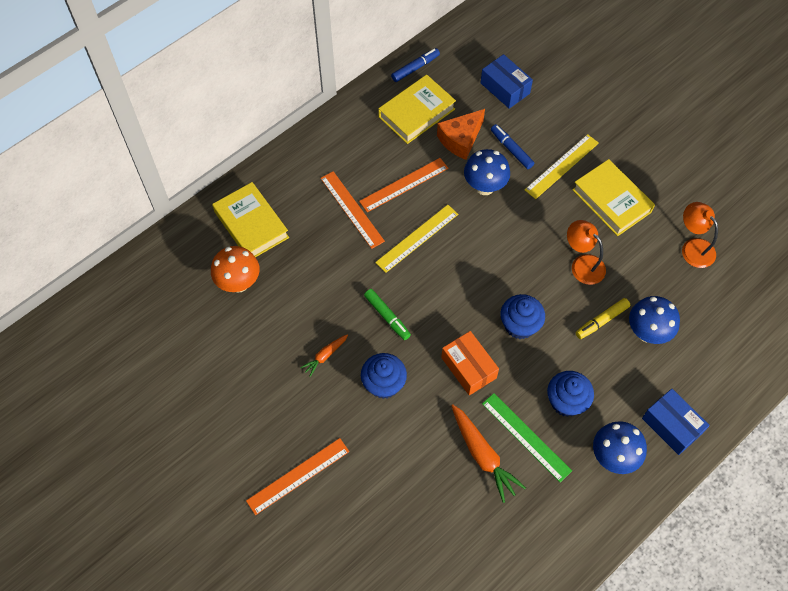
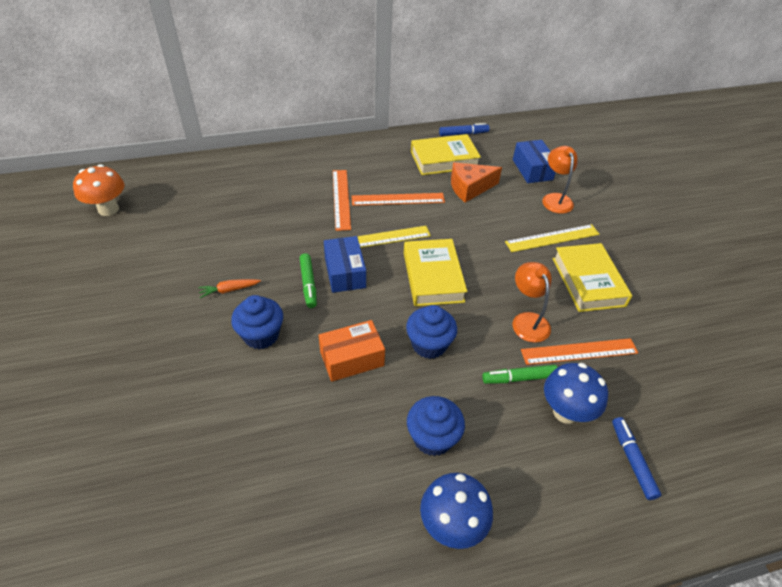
camera: 25 degrees right, 15 degrees down
(239, 283) = (208, 211): orange mushroom -> orange mushroom (108, 209)
(251, 225) = (253, 179): yellow book -> yellow book (433, 277)
(298, 476) = (117, 375): orange ruler -> orange ruler (579, 351)
(468, 368) = (352, 358): orange box -> orange box turned 75 degrees clockwise
(482, 455) = (306, 447): orange carrot -> none
(484, 187) = (469, 226): blue mushroom -> none
(511, 149) = (511, 210): blue marker -> blue marker (632, 460)
(526, 437) = (365, 452): green ruler -> none
(601, 321) = (519, 378): yellow marker -> green marker
(671, 426) = (544, 526): blue box -> blue box (345, 272)
(693, 247) = (660, 354): orange lamp -> orange lamp (555, 199)

